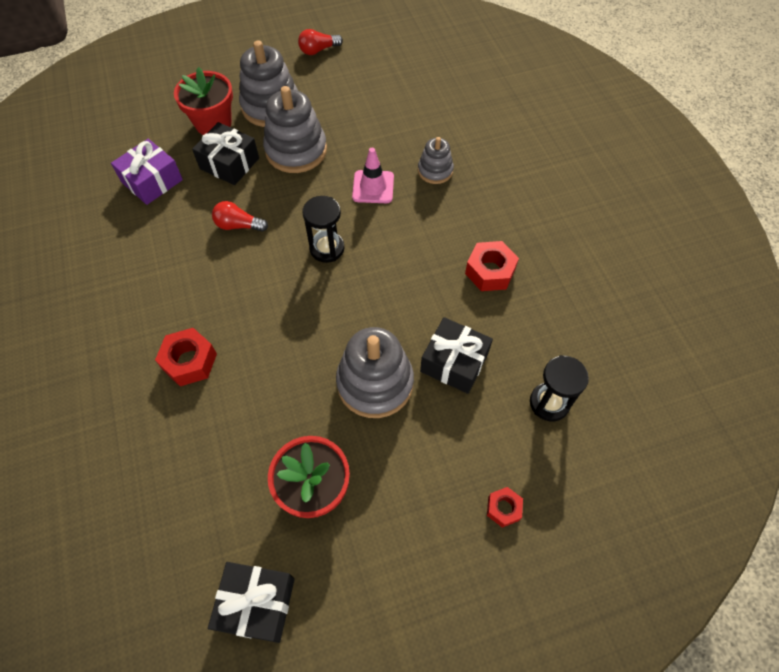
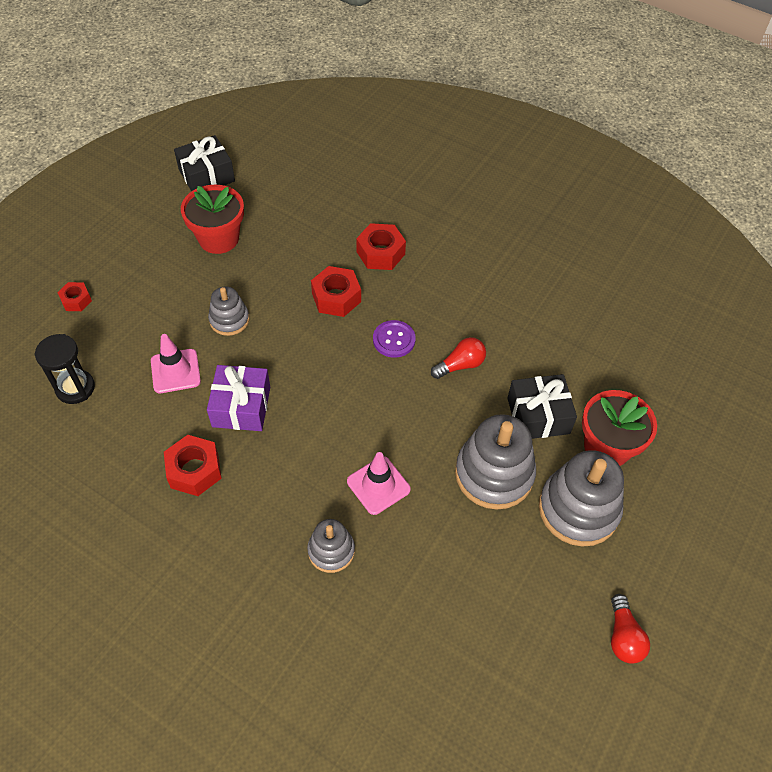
camera: 140 degrees right, 5 degrees down
(152, 181) = (580, 353): purple gift -> purple gift (241, 406)
(263, 275) = (394, 340): none -> purple button
(269, 343) = (336, 297): none -> red nut
(318, 50) = (623, 636): red light bulb -> red light bulb turned 150 degrees clockwise
(327, 248) = (363, 395): black hourglass -> none
(375, 383) = (229, 320): grey stacking toy -> grey stacking toy, size x0.56
(454, 362) = (175, 371): black gift -> pink traffic cone

